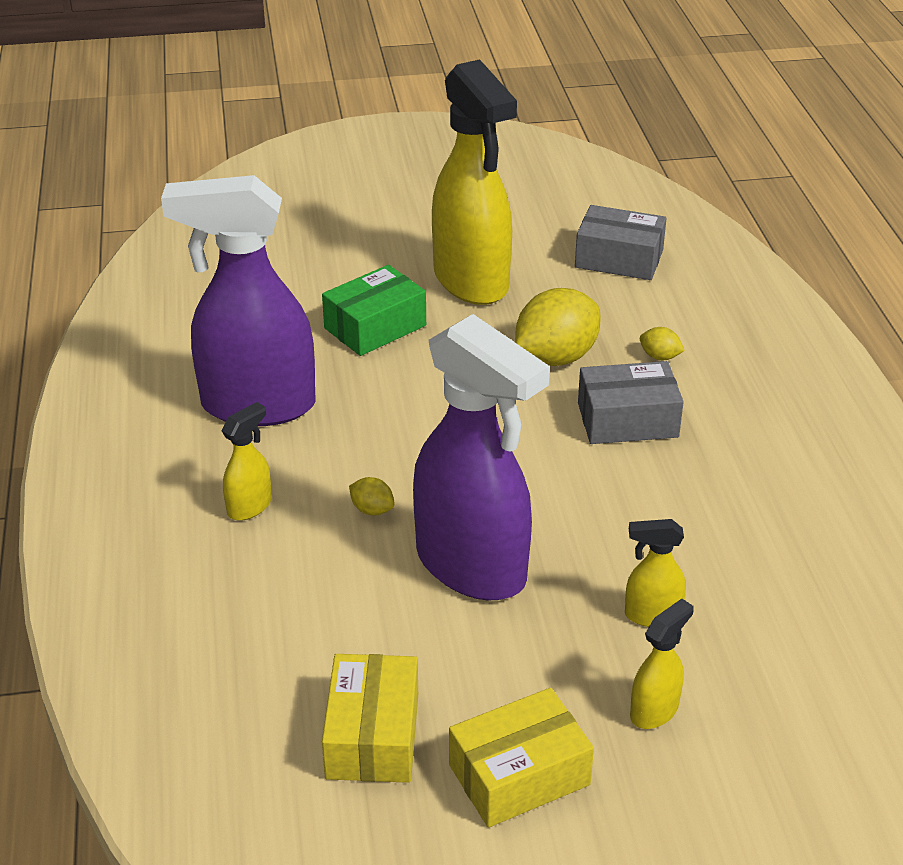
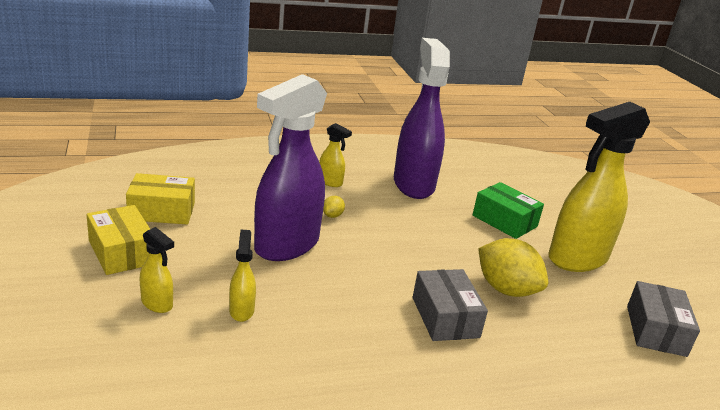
camera: 80 degrees right, 10 degrees down
(660, 357) = (531, 341): yellow lemon -> none

